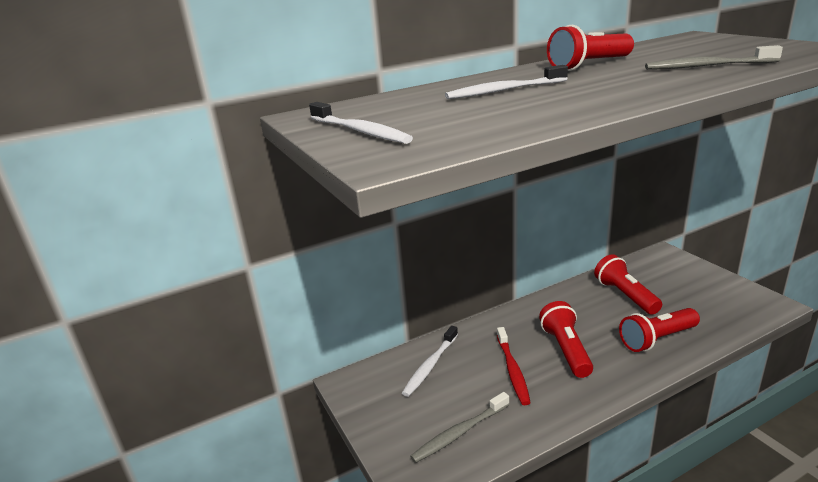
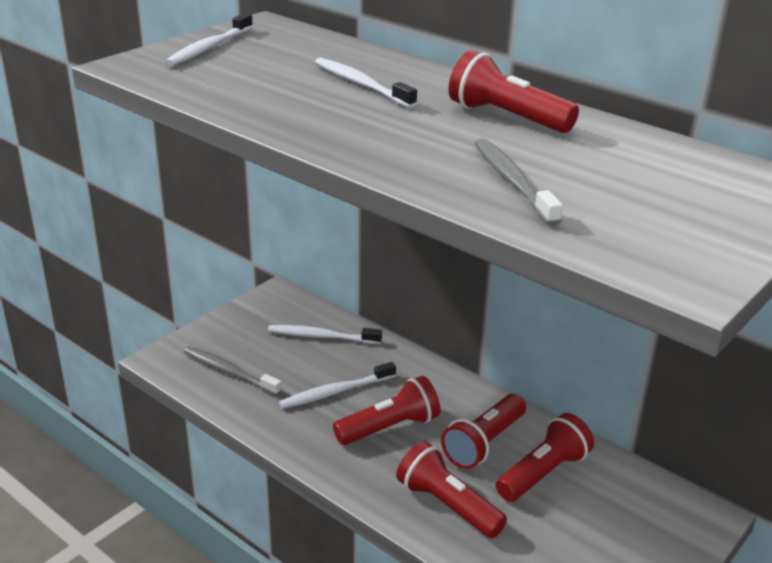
camera: 65 degrees right, 5 degrees up
(512, 370) = (336, 392): red toothbrush -> white toothbrush
(591, 312) = (484, 443): none -> red flashlight

